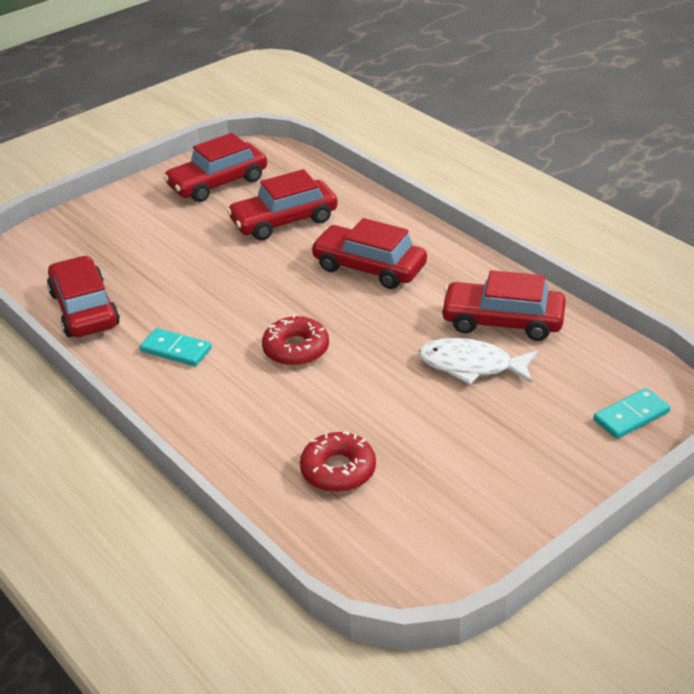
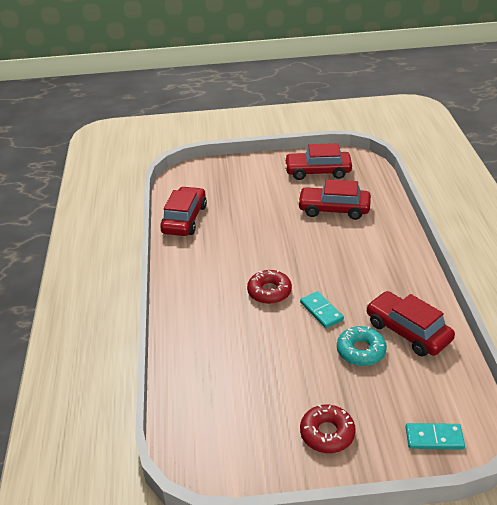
camera: 35 degrees right, 0 degrees up
(176, 350) = (207, 263): turquoise domino -> turquoise domino (321, 311)
(338, 470) = (225, 377): red donut -> red donut (327, 433)
(369, 267) = (357, 259): red car -> none
(471, 365) = (361, 351): white fish -> turquoise donut

